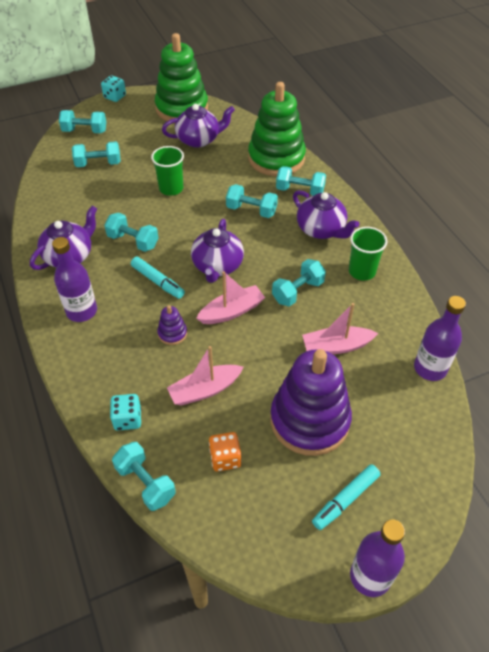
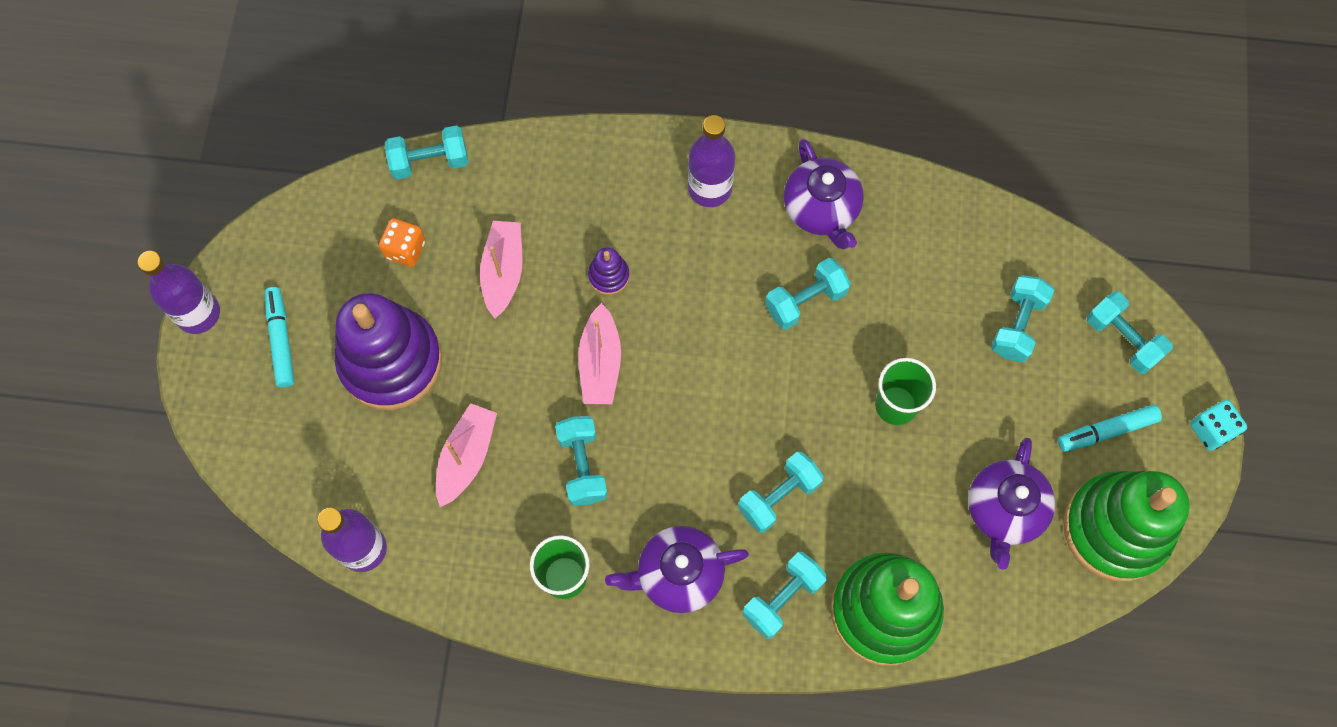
camera: 120 degrees right, 20 degrees up
(85, 131) = (1122, 339): turquoise dumbbell -> turquoise dumbbell turned 75 degrees counterclockwise
(127, 419) = (517, 176): turquoise dice -> none
(158, 281) = (708, 298): turquoise marker -> turquoise marker (1106, 431)
(217, 266) = (691, 387): purple teapot -> none

